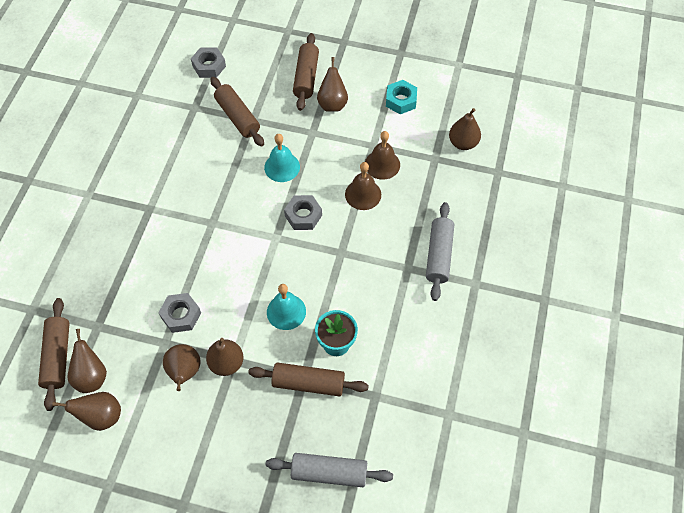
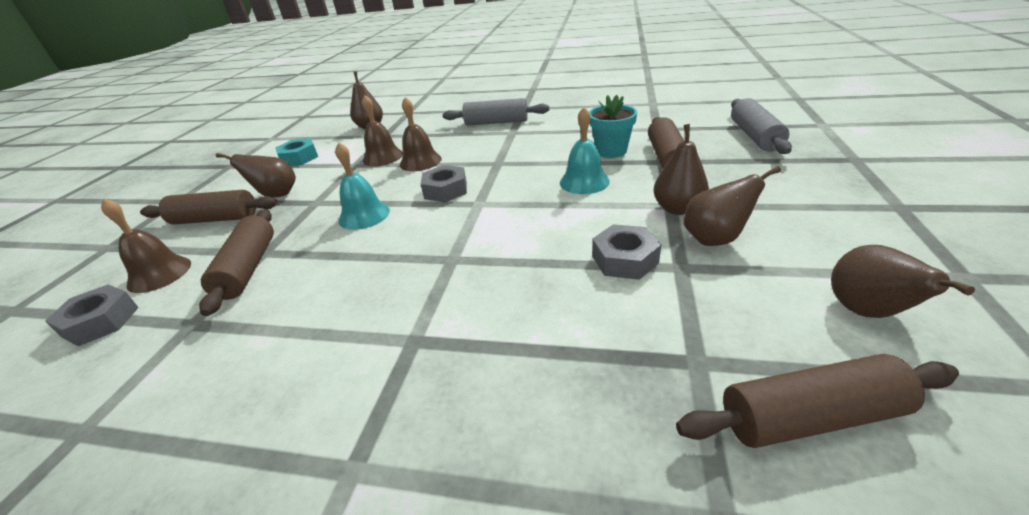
camera: 90 degrees left, 25 degrees down
(91, 376) = (806, 344): brown pear -> none
(237, 117) = (248, 268): brown rolling pin -> brown rolling pin turned 60 degrees counterclockwise
(246, 73) = (159, 274): none -> brown bell

